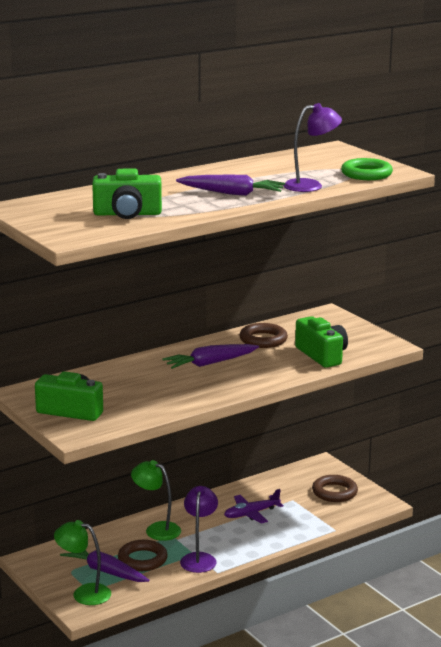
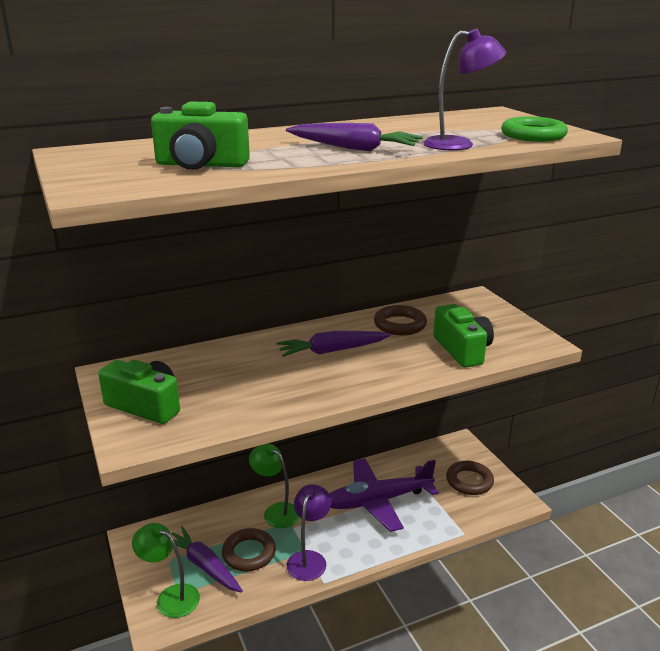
camera: 10 degrees right, 5 degrees up
(251, 514) = (378, 501): purple plane -> purple plane, size x1.76

